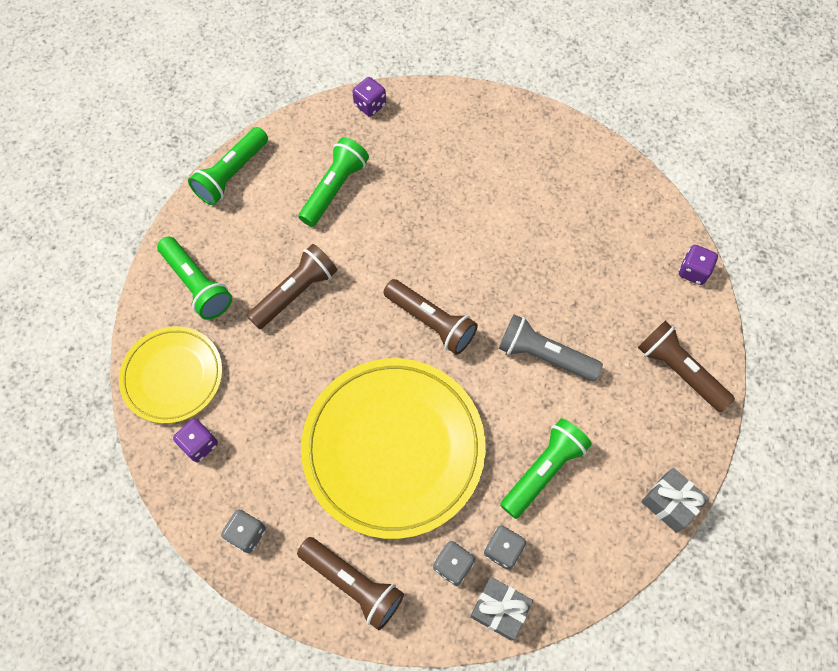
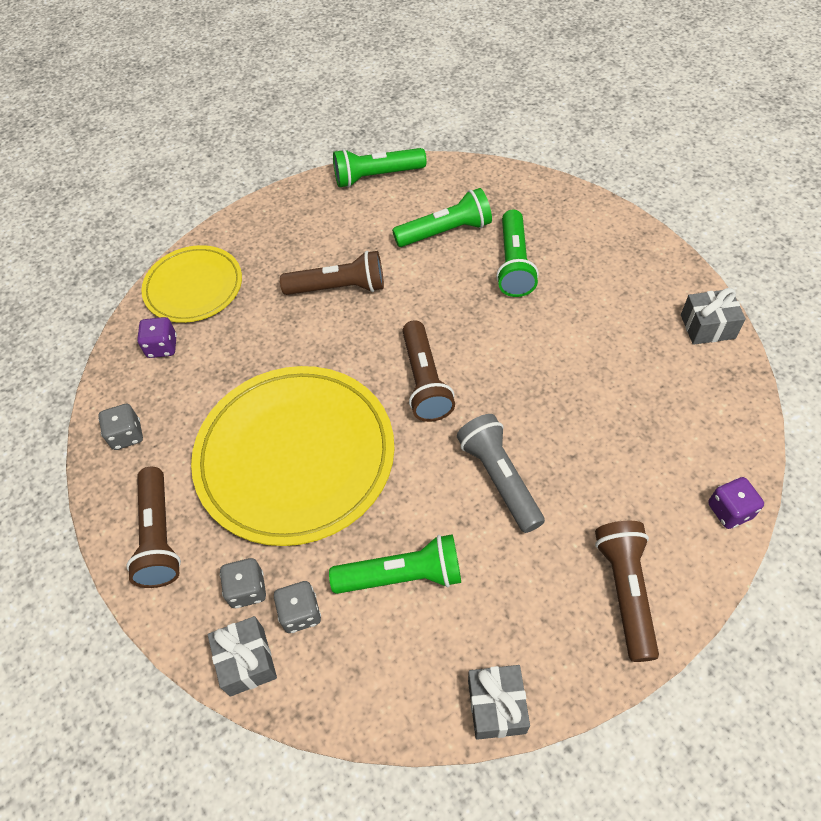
camera: 45 degrees right, 10 degrees down
(197, 285) = (274, 236): green flashlight -> green flashlight (514, 264)
(370, 105) = (536, 187): purple dice -> none
(579, 146) = (707, 326): none -> grey gift

